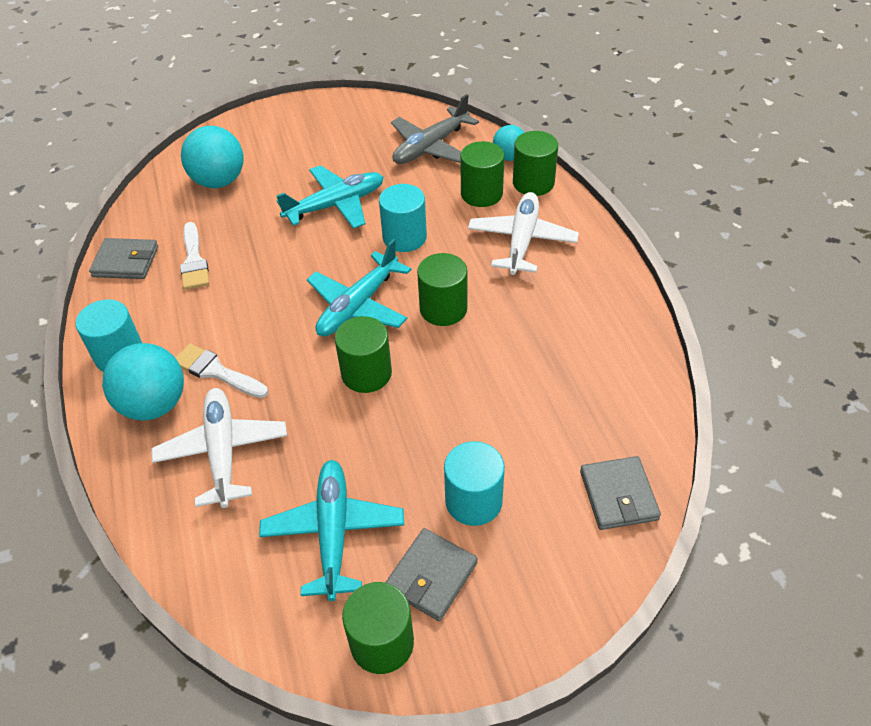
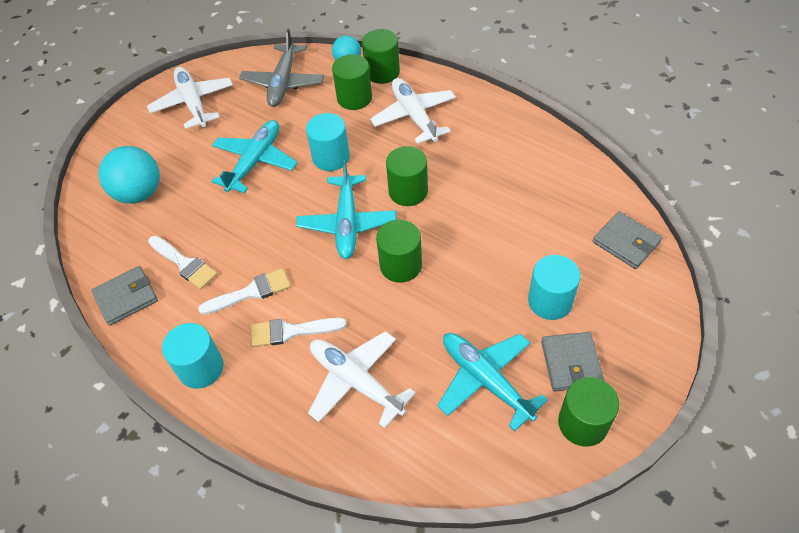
camera: 35 degrees left, 5 degrees up
(154, 404) = (268, 384): turquoise ball -> none
(219, 317) = (251, 292): none -> white brush
(336, 126) = (193, 103): none -> white plane

